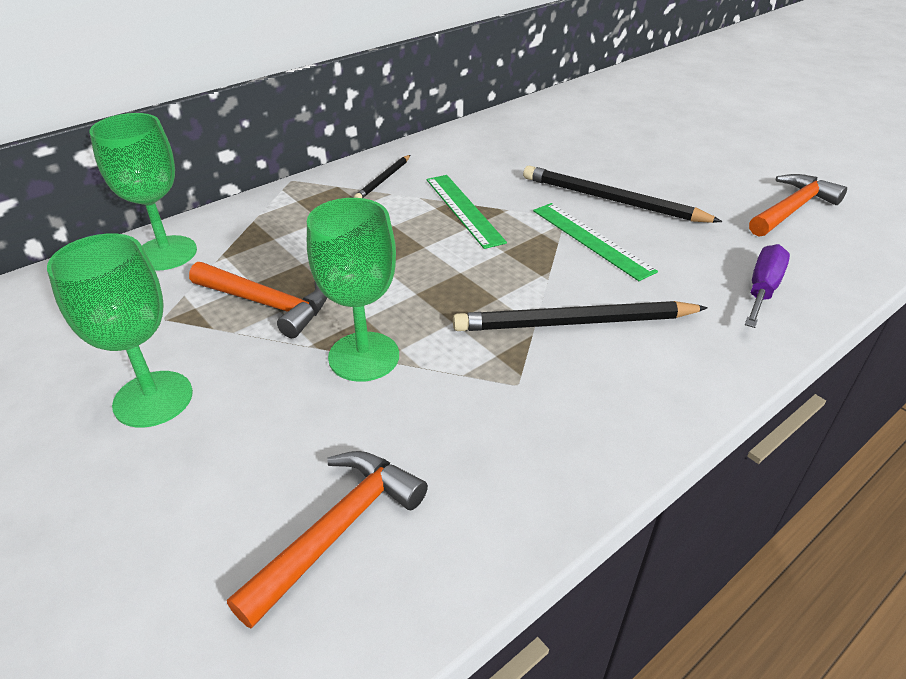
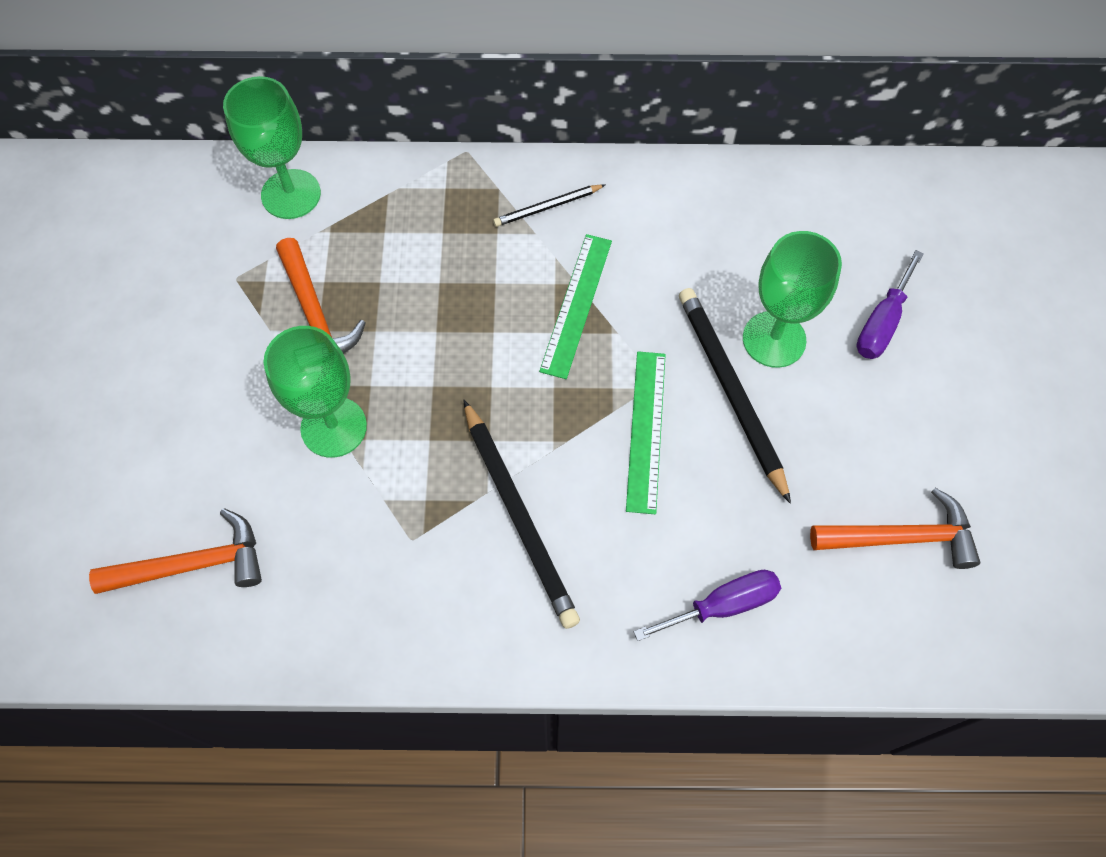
camera: 40 degrees right, 25 degrees up
(153, 399) = (173, 362): green goblet -> green goblet (774, 339)
(575, 323) = (519, 515): black pencil -> black pencil turned 150 degrees counterclockwise
(643, 141) = (882, 323): none -> purple screwdriver

